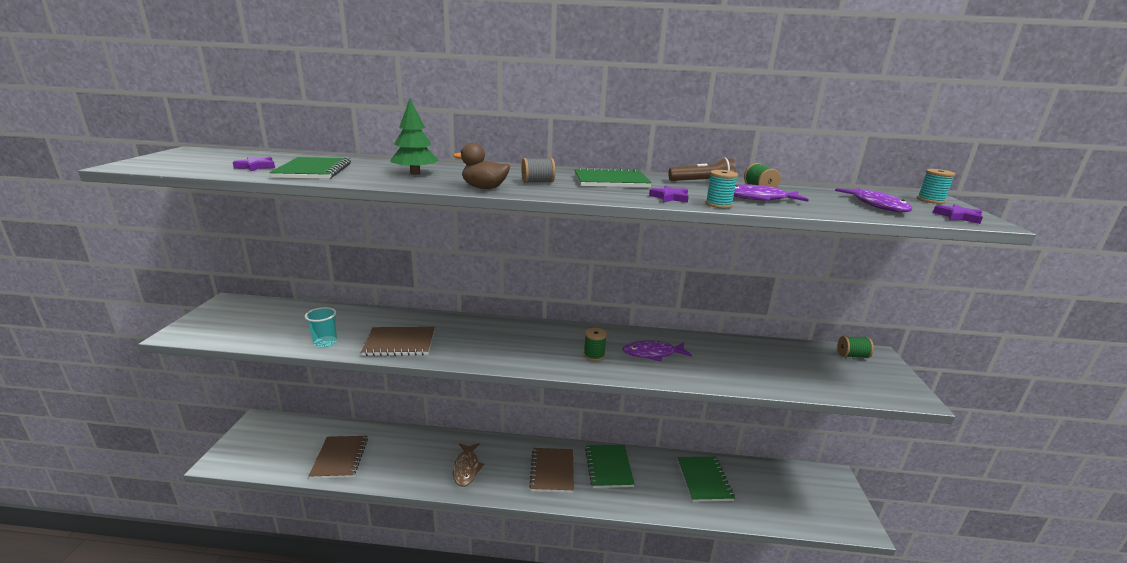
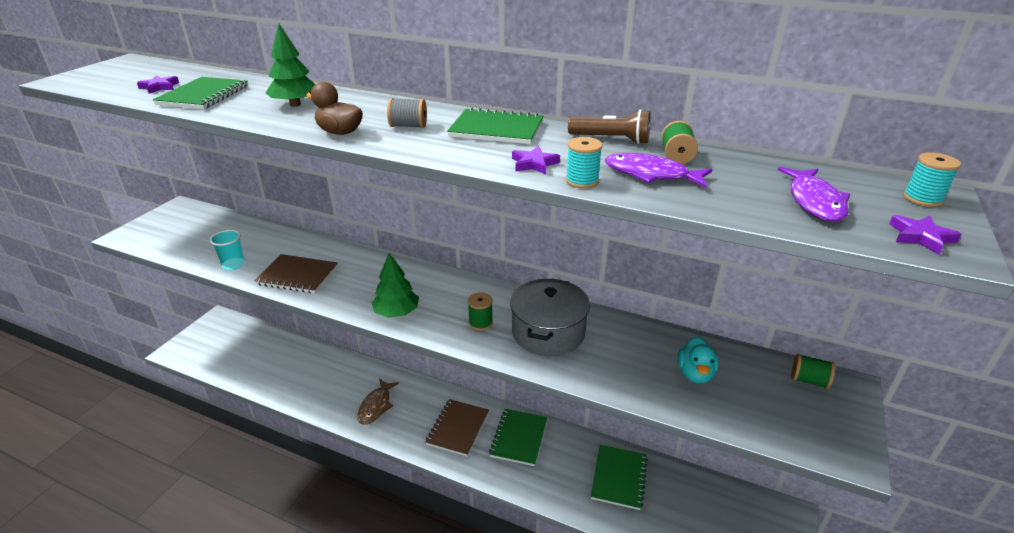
camera: 20 degrees right, 10 degrees up
(340, 458) = (270, 370): brown notebook -> none
(516, 358) = (397, 312): none -> green tree
(652, 353) = (548, 332): purple fish -> grey pot
(778, 364) = (695, 374): none -> turquoise duck

